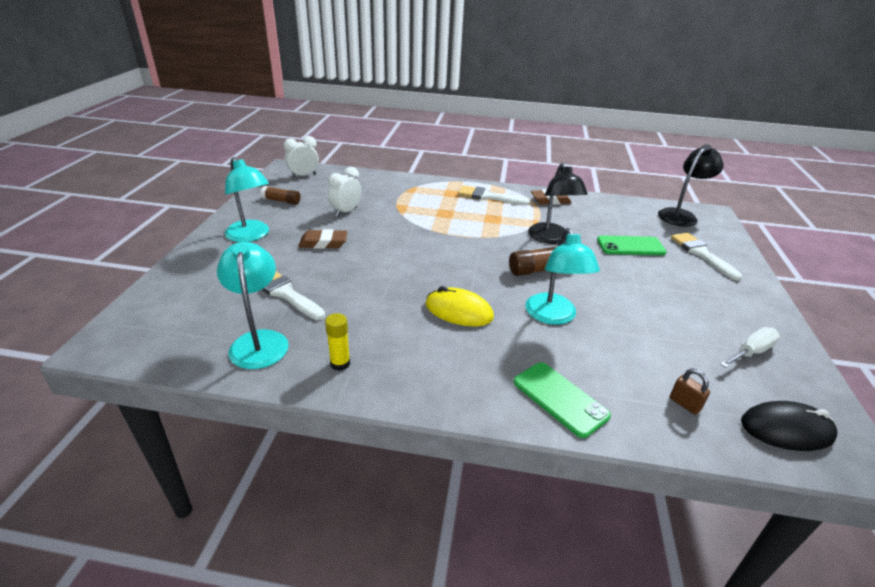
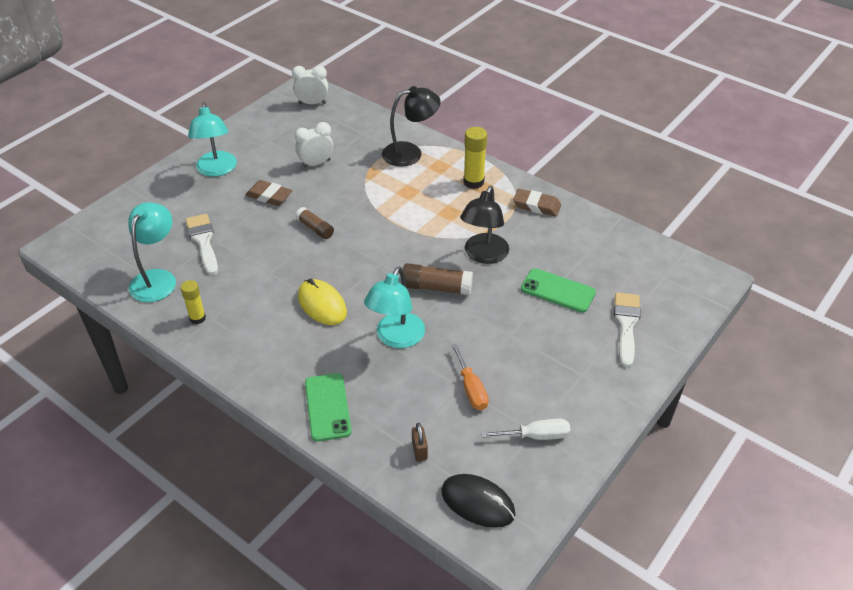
camera: 30 degrees right, 10 degrees up
(281, 201) = (269, 133): brown glue stick -> brown glue stick (315, 228)
(488, 197) = (473, 182): white brush -> yellow glue stick
(659, 334) = (471, 389): none -> orange screwdriver
(681, 215) = (669, 270): black lamp -> black lamp (410, 153)

